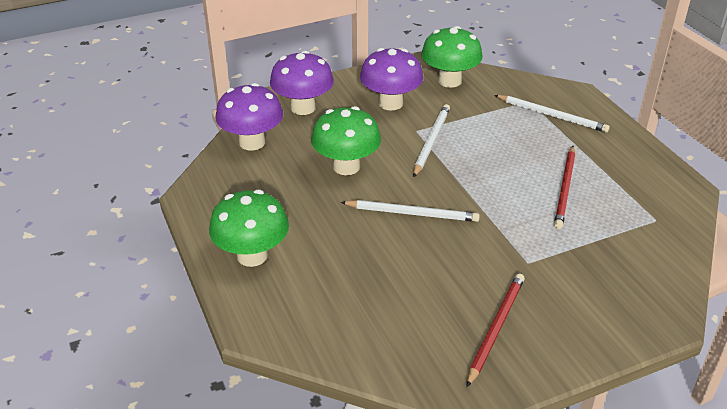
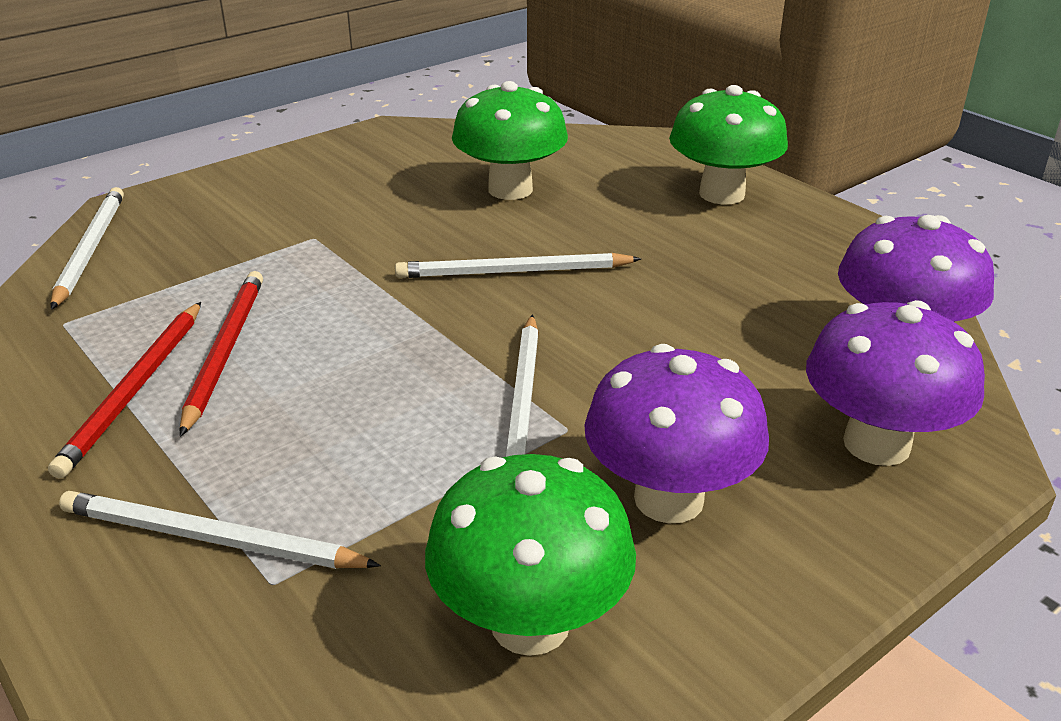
camera: 165 degrees right, 5 degrees down
(346, 166) = (674, 327): green mushroom -> green mushroom (510, 189)
(496, 328) = (362, 173): red pencil -> red pencil (135, 389)
(670, 277) = (90, 249): none -> white pencil

